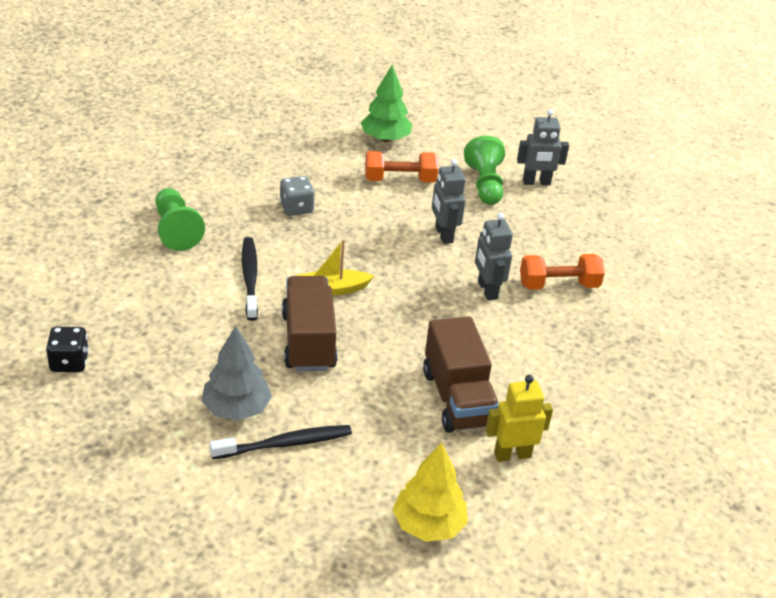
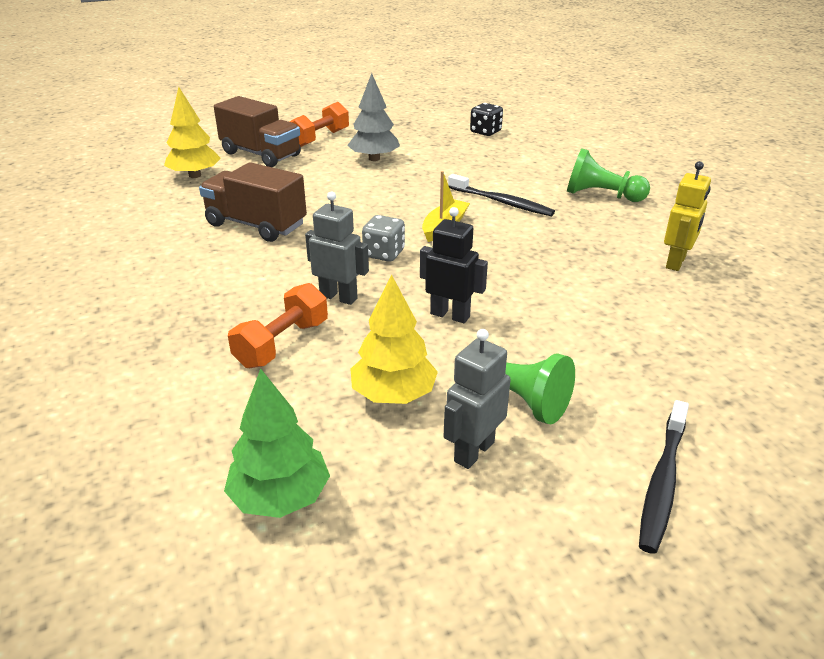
camera: 135 degrees right, 5 degrees down
(285, 444) = (323, 161): black toothbrush -> black toothbrush (662, 482)
(296, 208) = (584, 255): grey dice -> grey dice (384, 254)
(308, 341) = (399, 198): brown truck -> brown truck (261, 154)
(385, 139) = (693, 370): green tree -> green tree (280, 497)
(400, 180) = (583, 336): orange dumbbell -> orange dumbbell (320, 138)
(443, 235) = (450, 315): grey robot -> black robot
(512, 454) = (179, 221): yellow robot -> yellow robot (676, 262)
(536, 222) = (393, 395): none -> yellow tree

